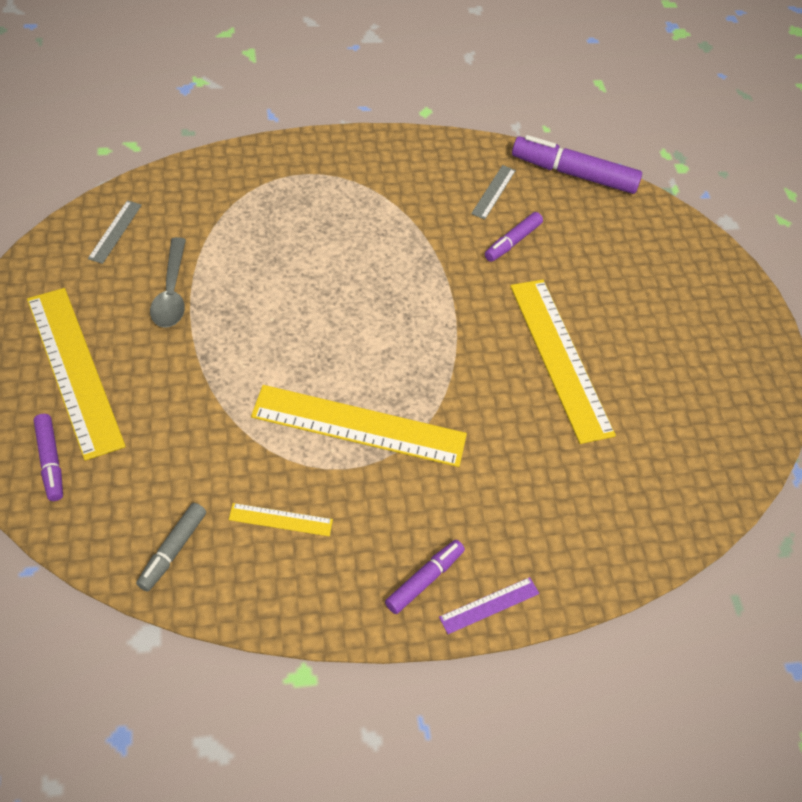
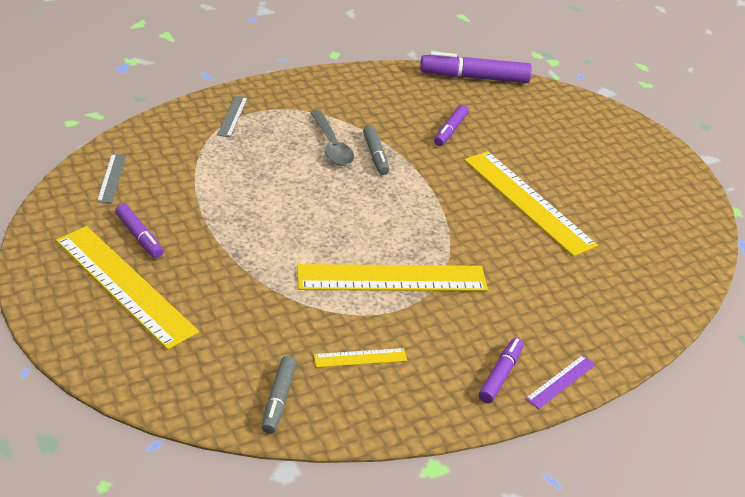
camera: 15 degrees left, 15 degrees down
(50, 461) = (136, 357): purple marker -> purple marker (139, 236)
(171, 293) = (184, 213): grey spoon -> grey spoon (332, 146)
(411, 259) = (375, 155): none -> grey marker
(493, 192) = (418, 99): grey ruler -> grey ruler (232, 116)

